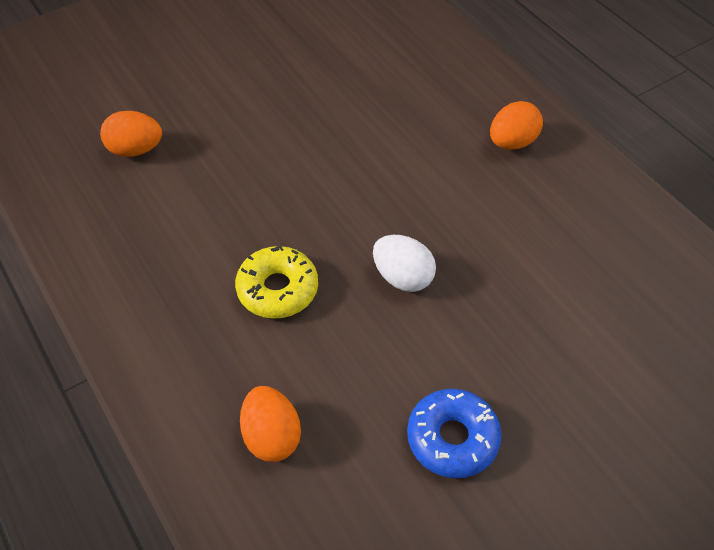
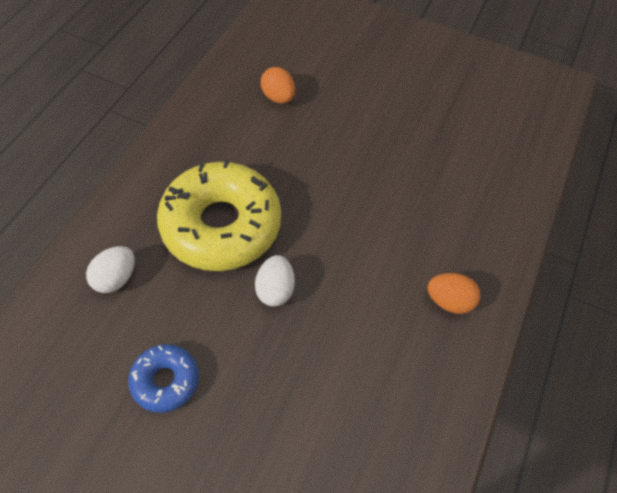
camera: 55 degrees right, 5 degrees up
(272, 436) = (116, 278): orange egg -> white egg
(277, 289) = (221, 225): yellow donut -> yellow donut, size x2.05

